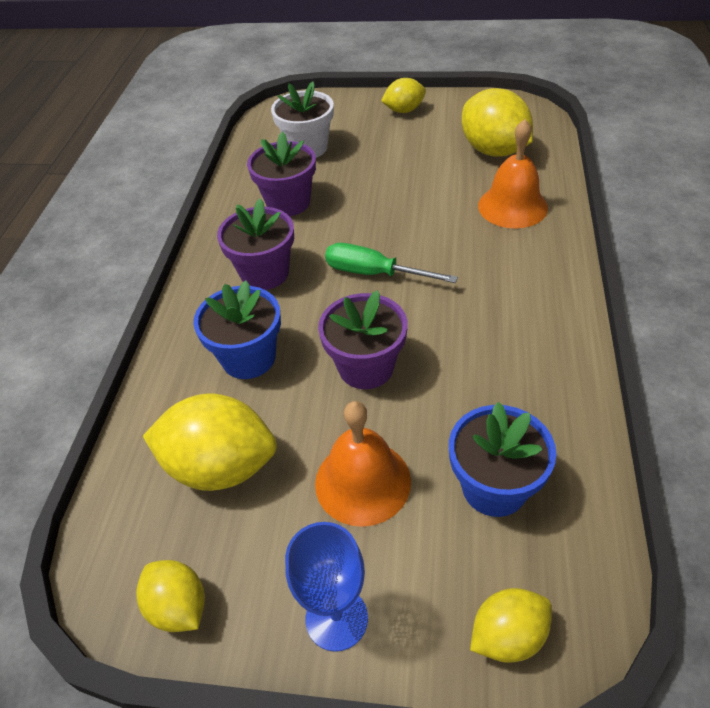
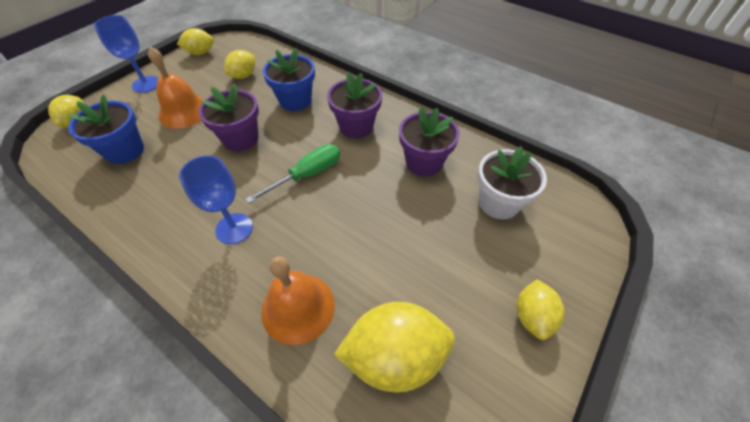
camera: 115 degrees right, 5 degrees up
(221, 466) = (243, 76): yellow lemon -> yellow lemon, size x0.58
(488, 286) = (234, 228): none -> blue goblet

